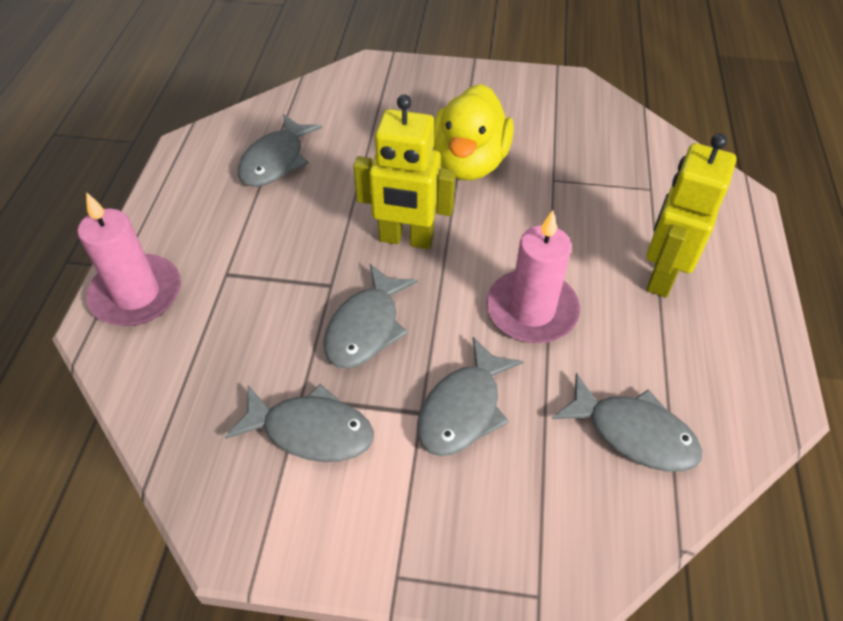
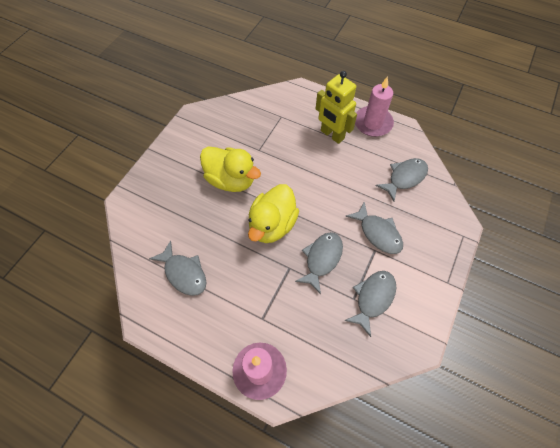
camera: 70 degrees left, 10 degrees up
(366, 327) = (322, 259): grey fish -> grey fish turned 105 degrees counterclockwise
(406, 239) = (272, 225): yellow robot -> yellow duck
(531, 310) = (334, 188): pink candle -> pink candle (373, 123)

